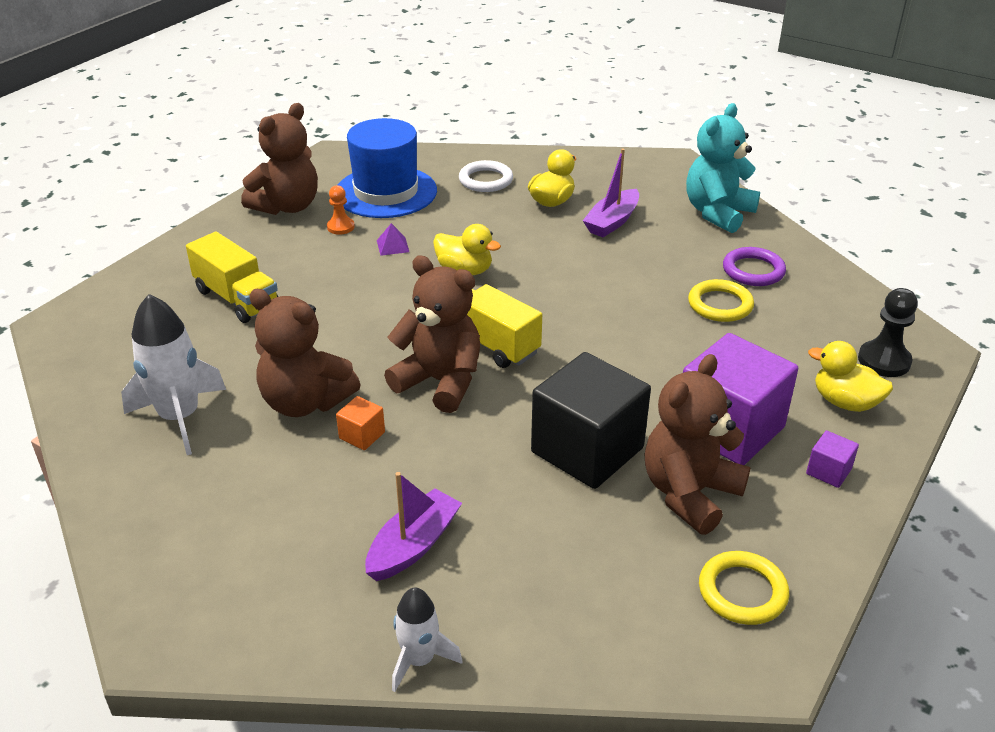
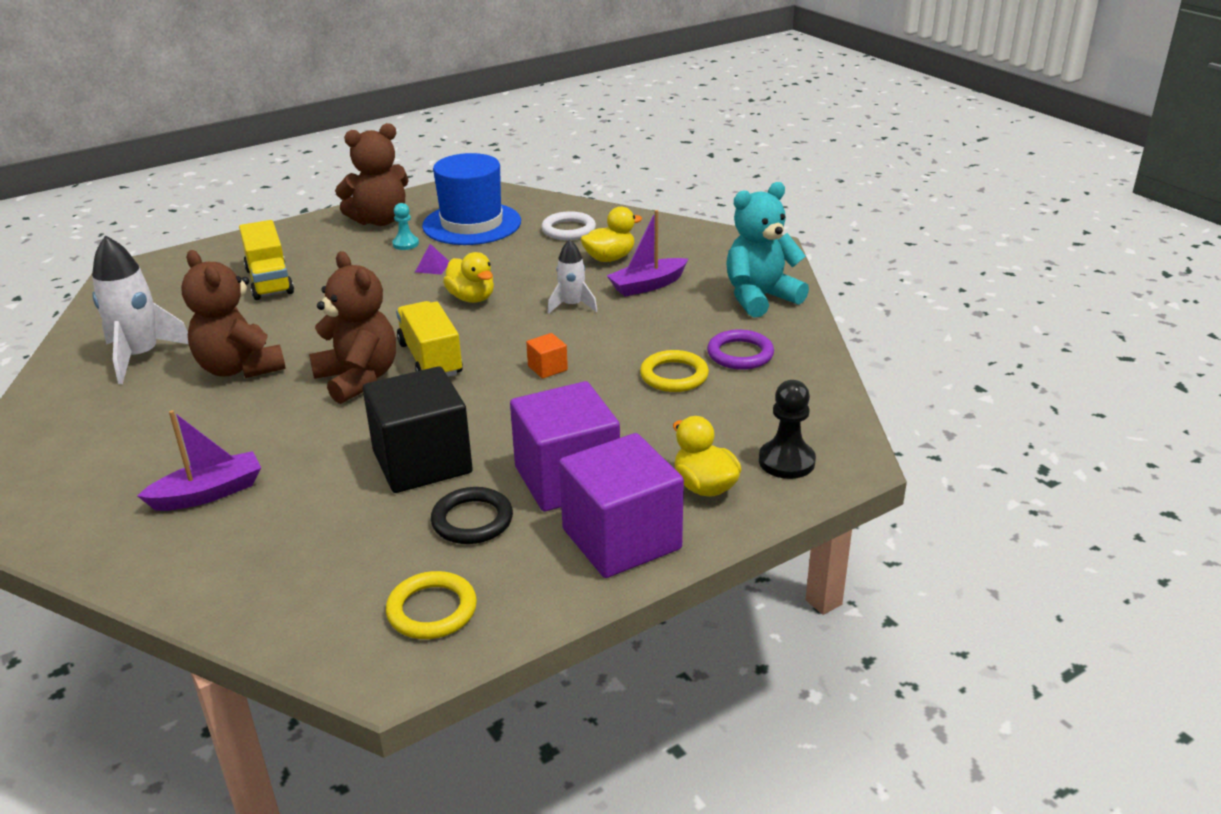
camera: 25 degrees right, 5 degrees down
(340, 227) = (405, 244): orange pawn -> turquoise pawn
(362, 435) = (256, 403): orange cube -> orange cube (547, 368)
(419, 660) = (126, 575): white rocket -> white rocket (572, 305)
(689, 493) = (472, 520): brown teddy bear -> black ring
(828, 471) = (621, 539): purple cube -> purple cube, size x2.42

